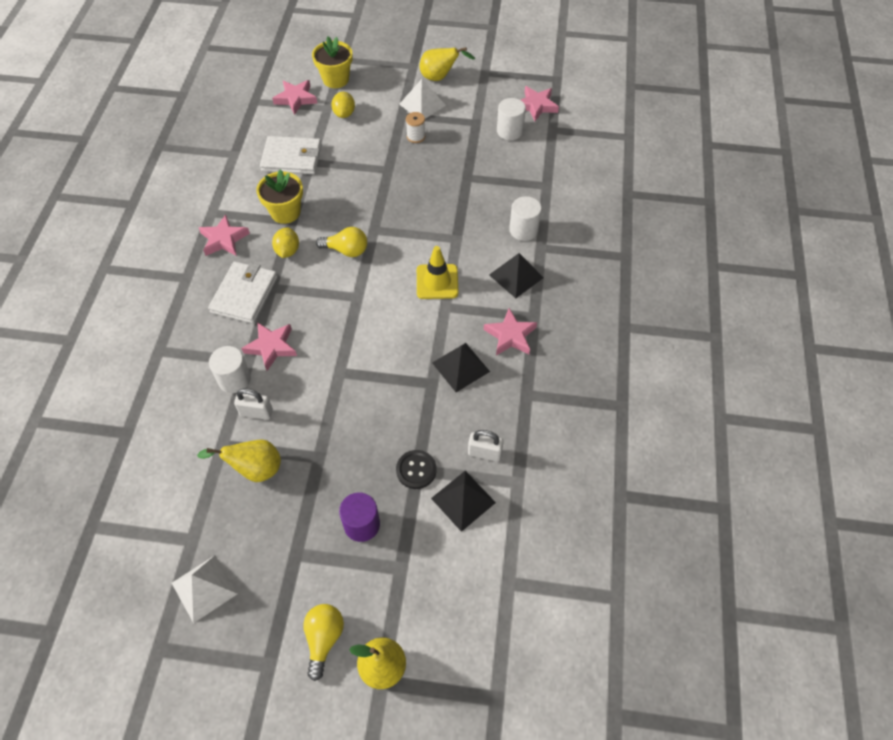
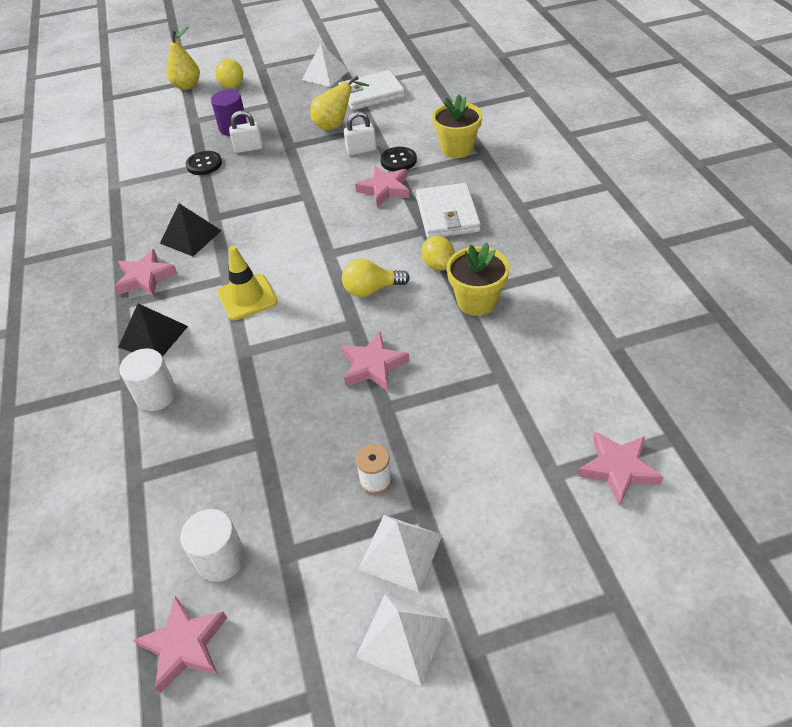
camera: 160 degrees right, 10 degrees down
(224, 239) = (519, 250): pink star -> pink star (373, 366)
(234, 379) = (398, 160): white cylinder -> black button
(292, 158) = (531, 369): white wallet -> white wallet (371, 94)
(335, 79) = (590, 541): yellow flower pot -> yellow flower pot (457, 149)
(344, 114) = (517, 474): yellow lemon -> none
(440, 77) = (402, 637): yellow pear -> white pyramid
(463, 500) = (158, 162): black pyramid -> none
(484, 453) = (148, 191): white padlock -> white padlock (249, 148)

